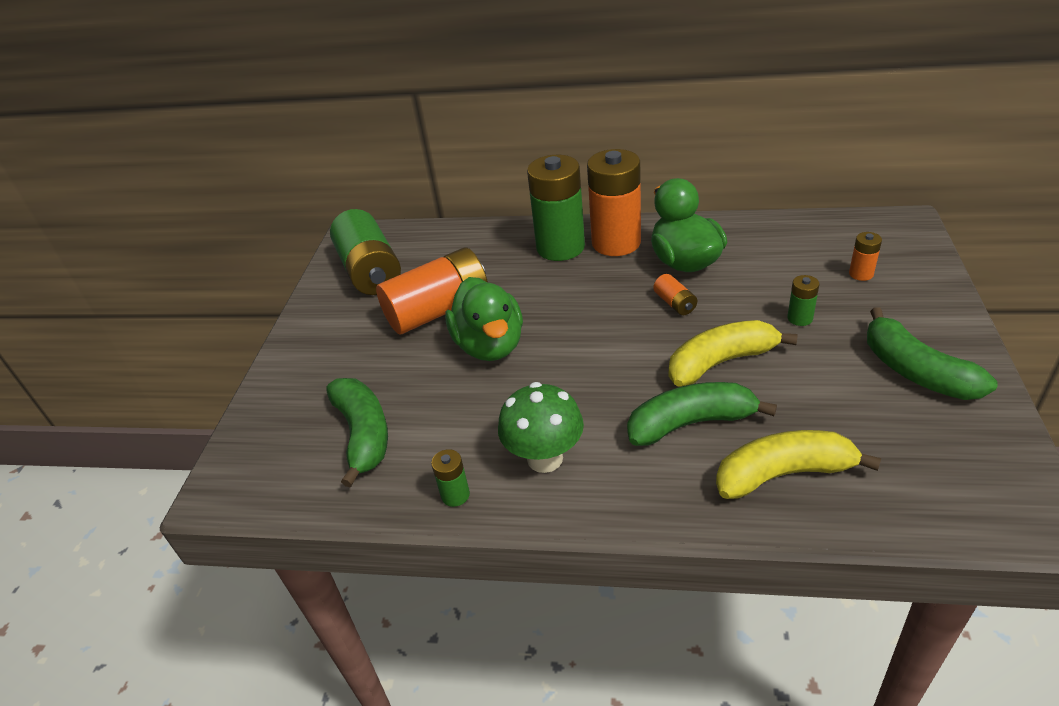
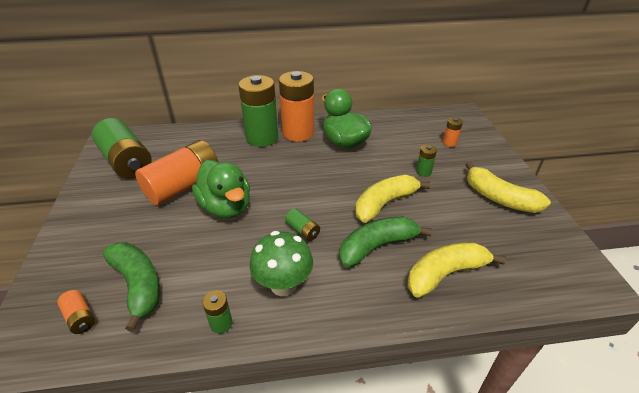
camera: 20 degrees left, 0 degrees up
(588, 389) = (303, 230): none -> green battery
(675, 303) = (345, 168): orange battery -> orange battery (80, 317)
(916, 371) = (499, 198): green banana -> yellow banana

